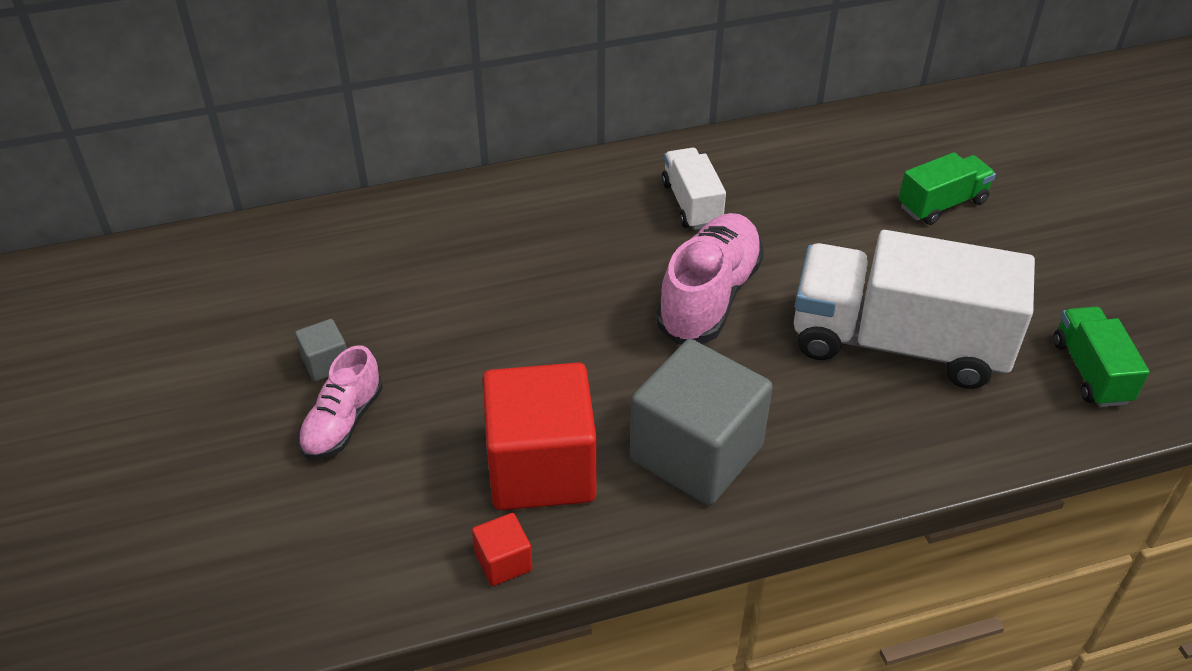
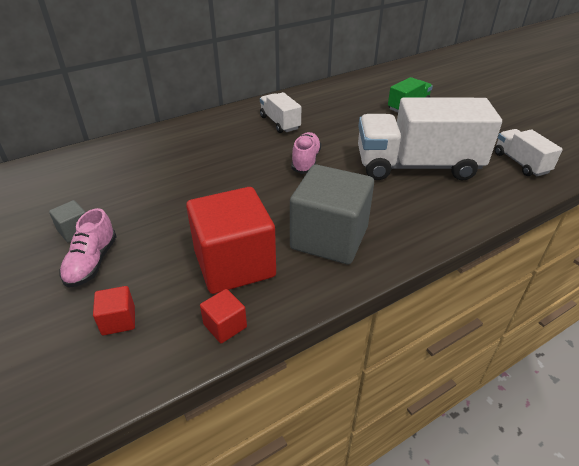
camera: 15 degrees left, 5 degrees down
(365, 522) = (118, 320): none -> red cube
(709, 297) = (306, 161): pink shoe -> pink shoe, size x0.61
(1090, 372) = (520, 163): green truck -> white truck

